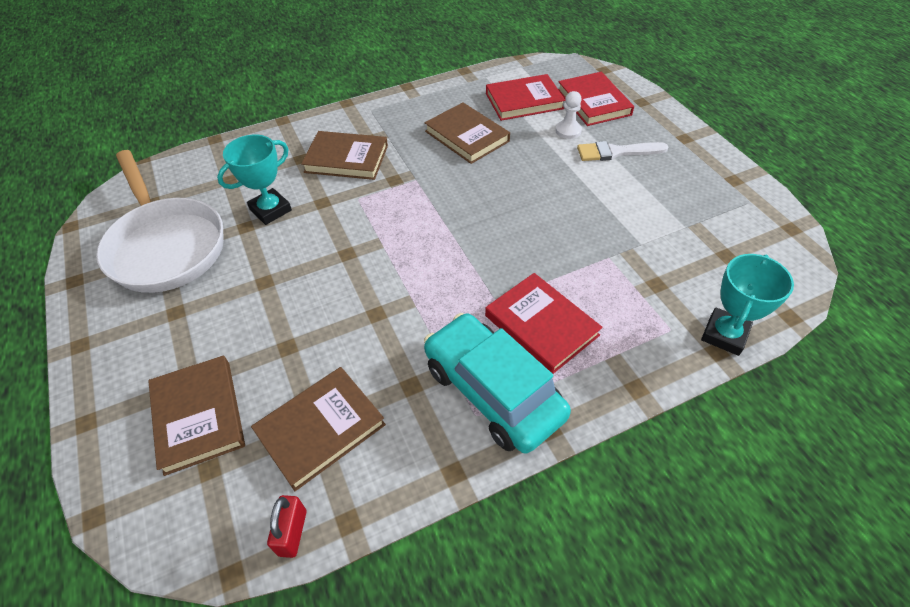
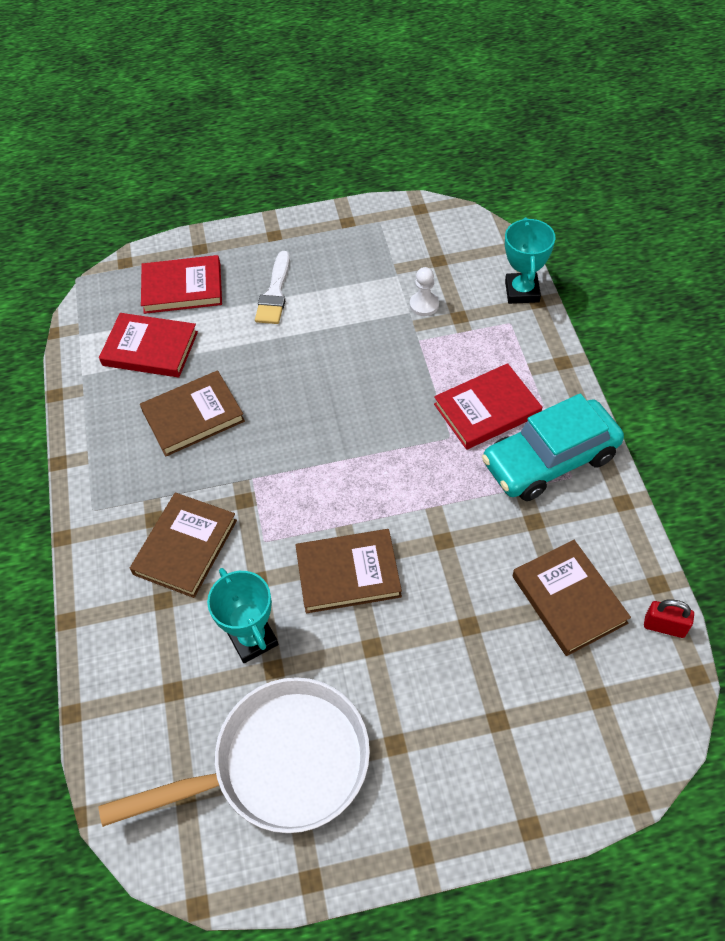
camera: 75 degrees left, 5 degrees up
(198, 416) = (539, 710): brown book -> brown book (348, 573)
(524, 101) = (150, 348): red book -> red book turned 75 degrees counterclockwise
(568, 131) = (223, 322): white pawn -> white pawn (424, 305)
(724, 334) = (522, 291): turquoise trophy -> turquoise trophy turned 45 degrees clockwise

